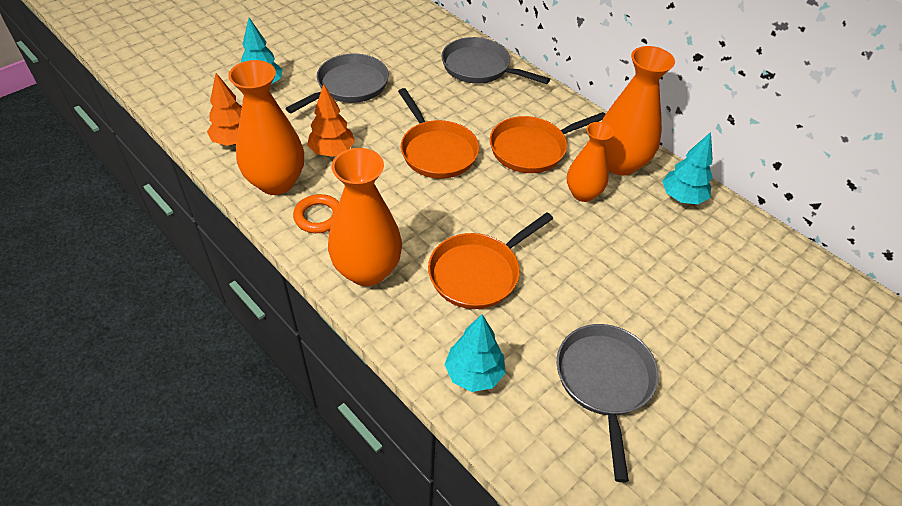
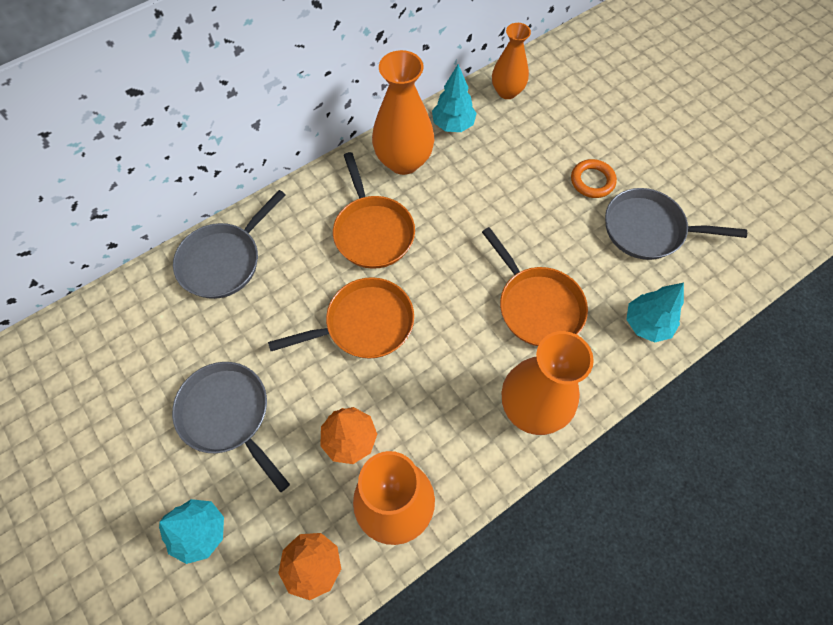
camera: 80 degrees left, 15 degrees up
(318, 216) = (455, 456): orange ring -> orange ring (592, 181)
(583, 193) = (441, 200): orange vase -> orange vase (507, 91)

